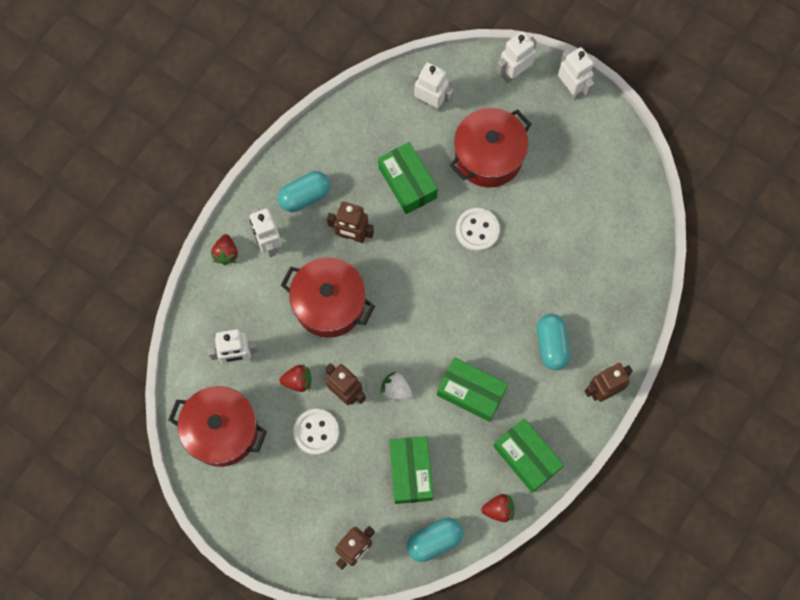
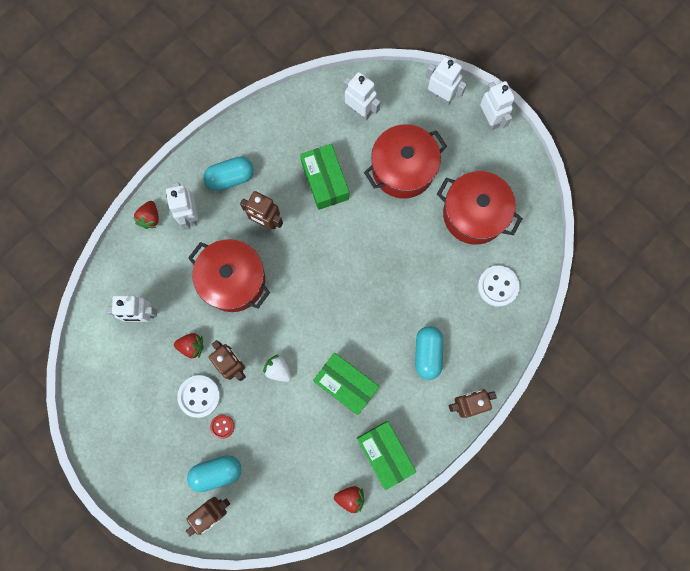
camera: 10 degrees right, 5 degrees up
(222, 431) = (115, 380): red pot -> red pot (474, 214)
(347, 459) = (222, 426): none -> red button
(410, 472) = (277, 448): green box -> none
(434, 540) = (286, 516): turquoise capsule -> turquoise capsule (216, 472)
(477, 230) = (380, 235): white button -> white button (497, 286)
(514, 73) = (440, 95): white robot -> white robot turned 60 degrees clockwise

